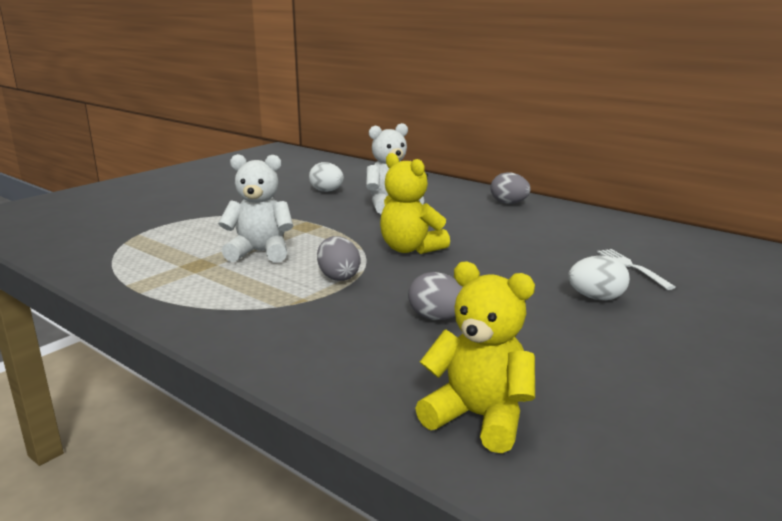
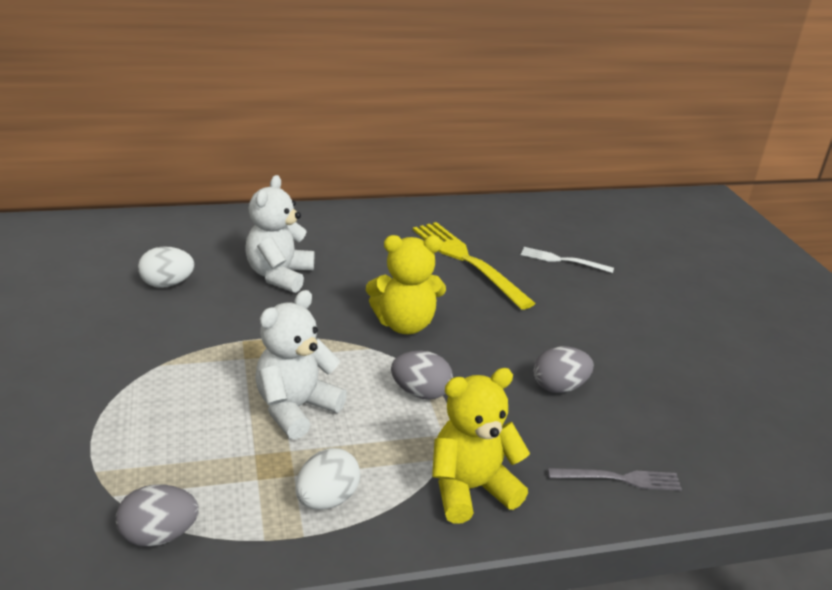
camera: 55 degrees left, 10 degrees up
(350, 377) = (619, 479): none -> grey fork
(478, 417) = (719, 451): yellow teddy bear -> yellow teddy bear (470, 489)
(509, 203) = (365, 222): grey egg -> grey egg (159, 535)
(539, 240) = (467, 261): none -> yellow fork
(596, 298) = (596, 305): white egg -> white egg (327, 499)

